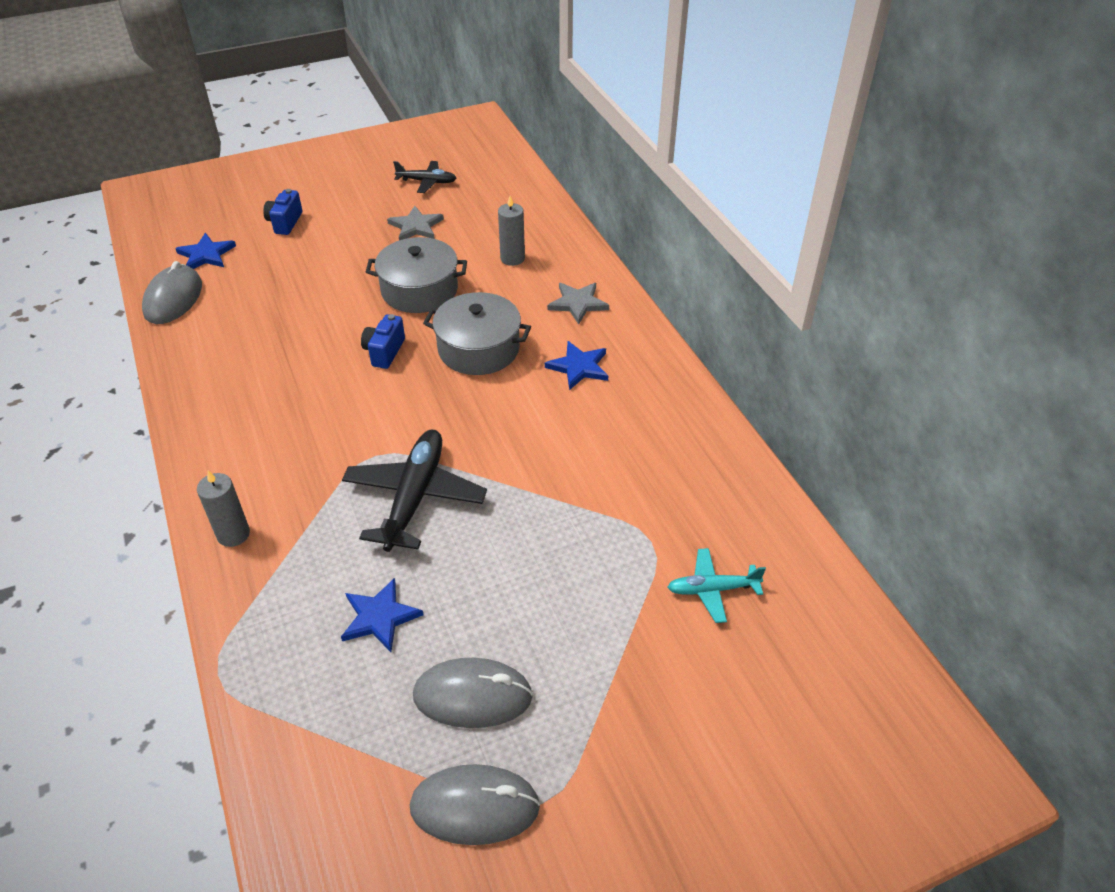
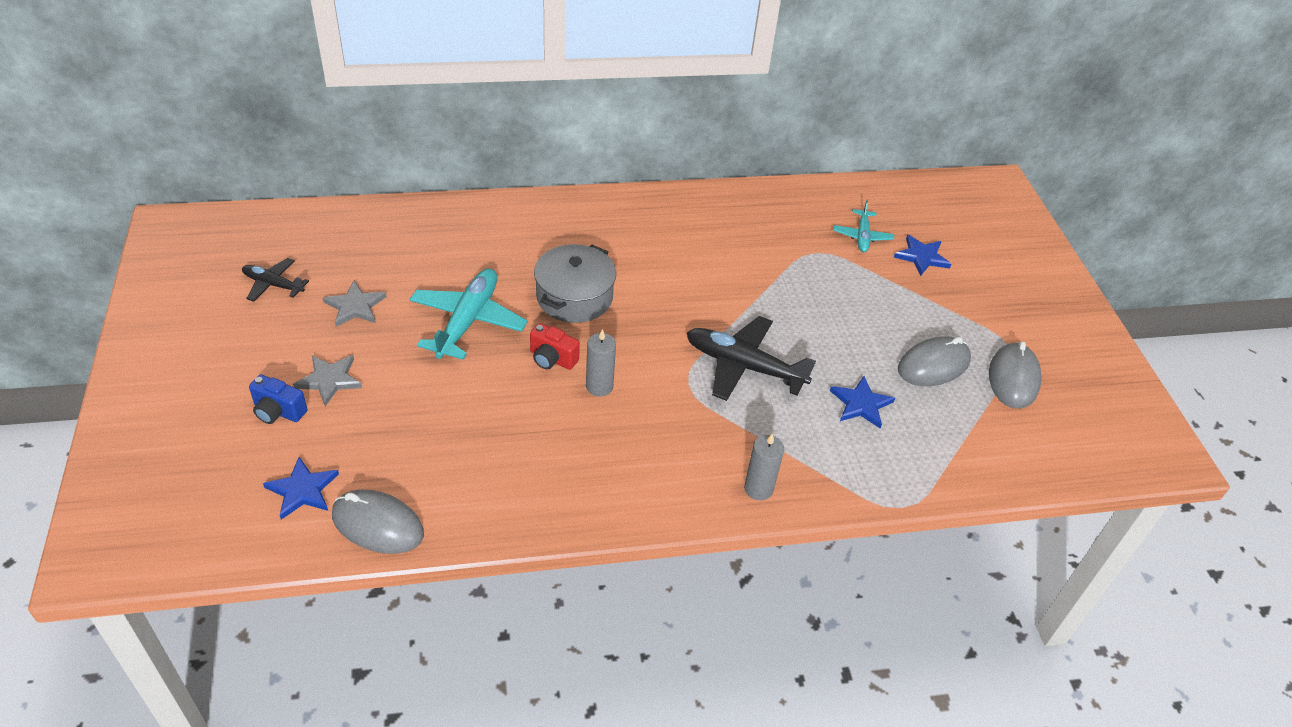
camera: 80 degrees left, 0 degrees up
(384, 352) = (552, 359): blue camera -> red camera
(419, 290) = (468, 321): grey pot -> turquoise plane
(427, 182) = (273, 284): black plane -> black plane turned 90 degrees counterclockwise
(472, 696) = (933, 365): grey mouse -> grey mouse turned 45 degrees clockwise
(512, 258) = (451, 251): grey candle -> grey candle (599, 386)
(578, 303) = (539, 226): grey star -> grey star (329, 380)
(579, 367) = (623, 244): blue star -> blue star (921, 257)

